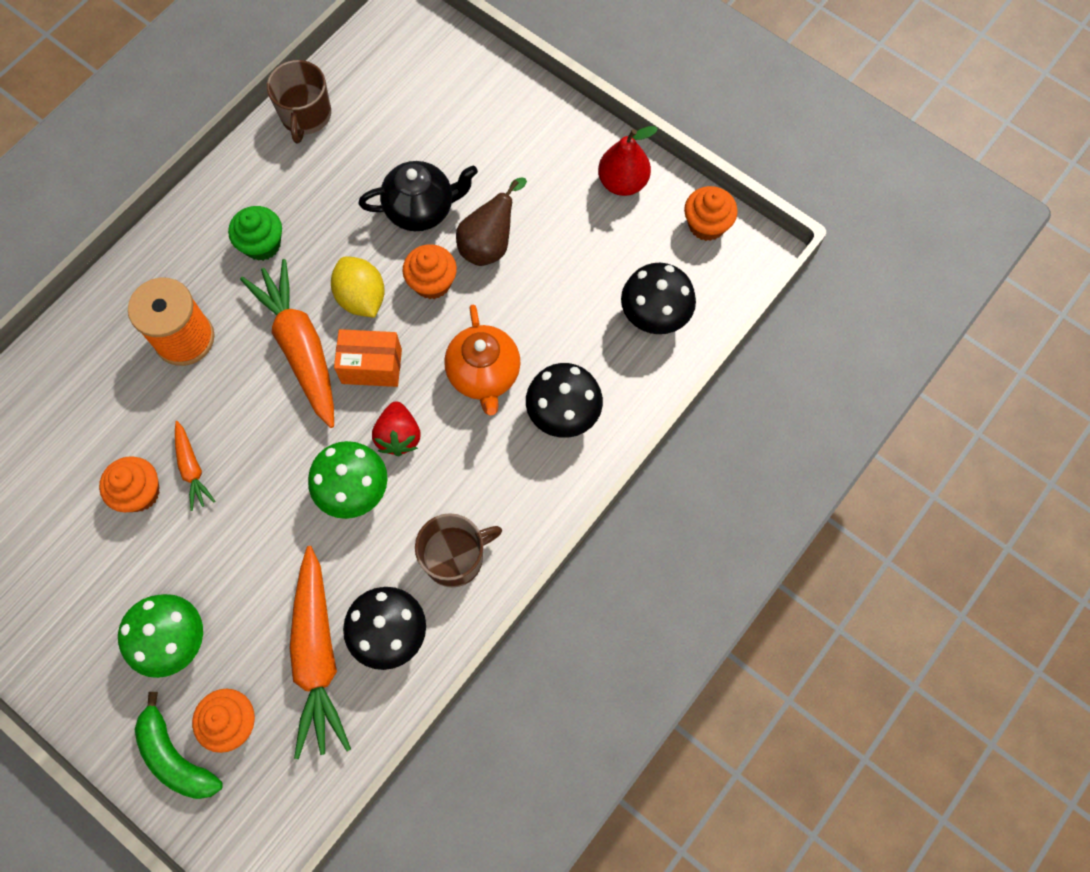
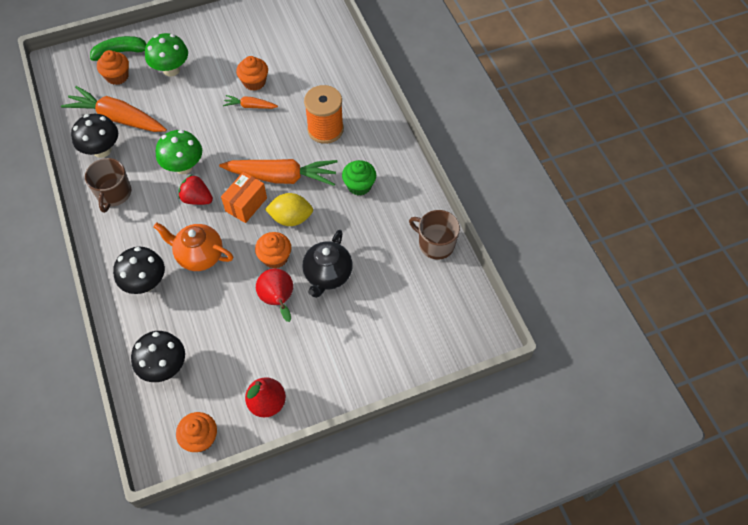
camera: 120 degrees right, 10 degrees down
(489, 244) = (278, 300): brown pear -> red pear

